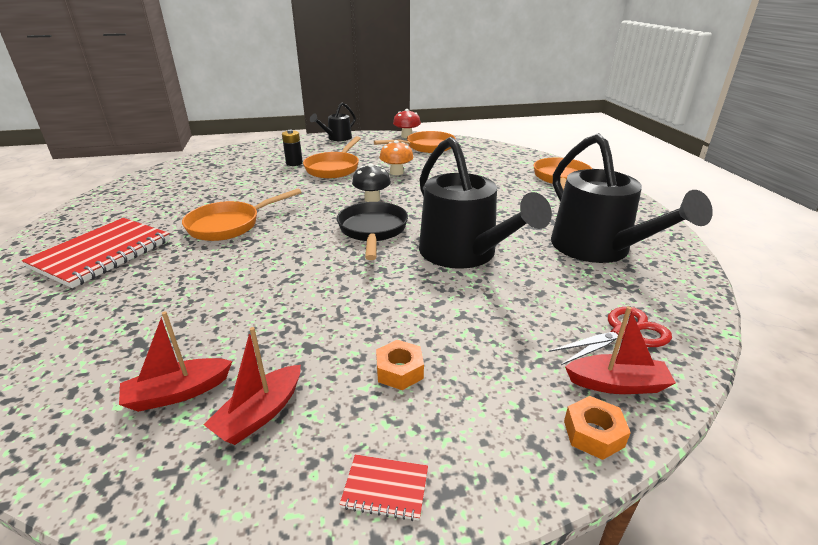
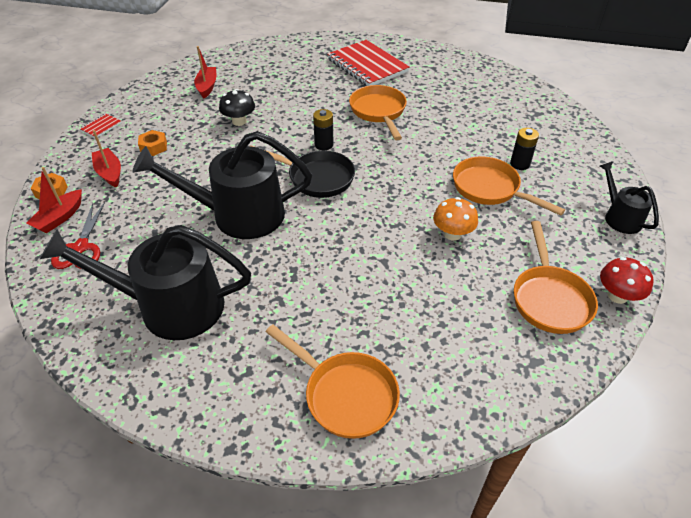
camera: 115 degrees right, 15 degrees up
(260, 414) = (171, 104): red boat -> red boat (110, 173)
(312, 240) = (324, 145): none -> black battery
(372, 199) = (384, 194): black mushroom -> black mushroom (239, 121)

